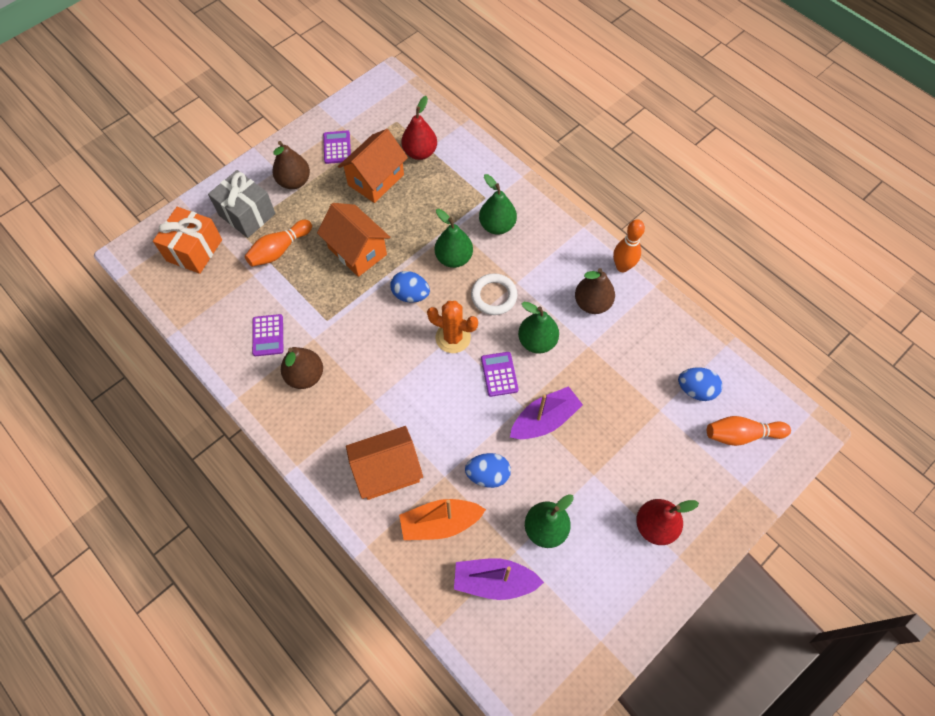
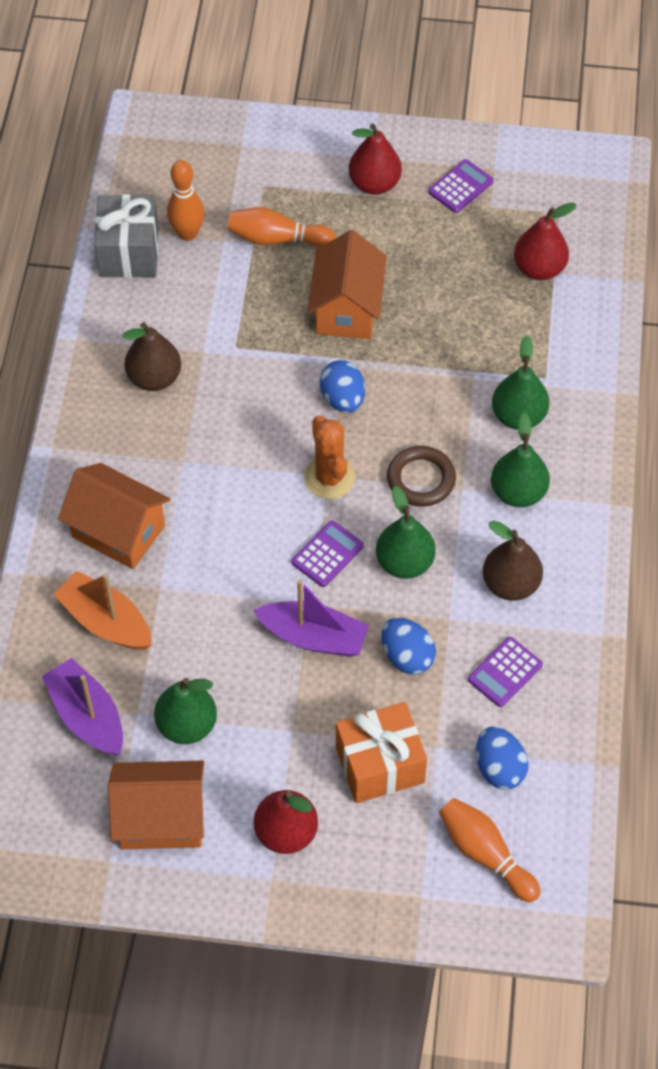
camera: 50 degrees right, 5 degrees down
(194, 250) = (201, 167): orange gift -> orange gift (380, 765)
(247, 214) = (289, 176): grey gift -> grey gift (129, 252)
(268, 335) = (168, 309): purple calculator -> purple calculator (505, 672)
(294, 181) = (374, 184): brown pear -> red pear
(376, 180) = (456, 255): orange house -> orange house (161, 818)
(454, 258) = (431, 405): green pear -> green pear (518, 492)
(488, 475) = (198, 627): blue egg -> blue egg (407, 656)
(494, 296) = (421, 479): white ring -> brown ring
(622, 267) = (594, 582): orange bowling pin -> orange bowling pin (187, 233)

